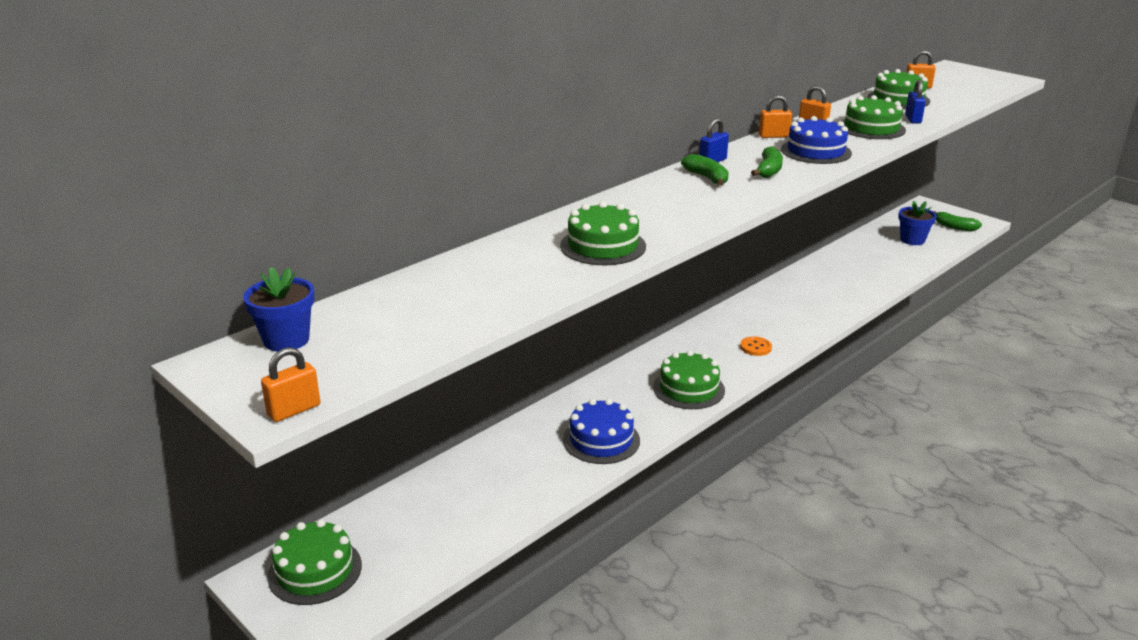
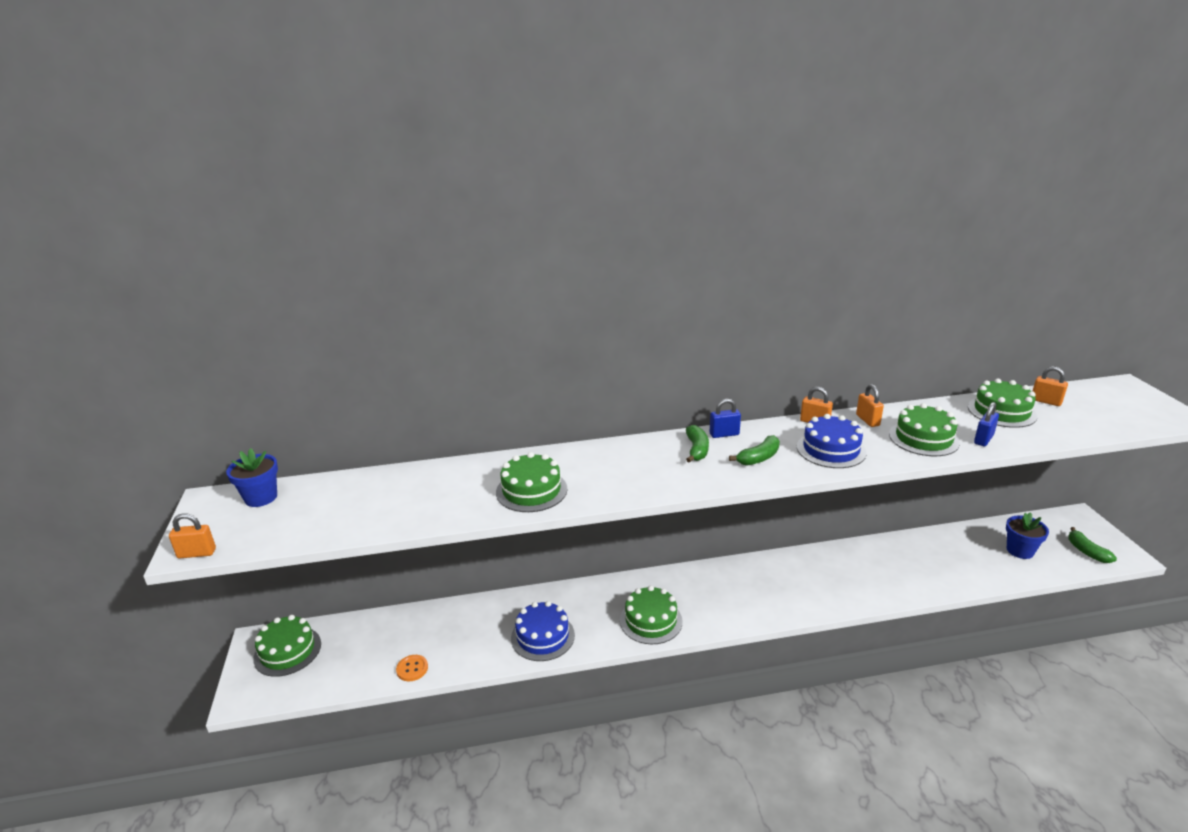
camera: 35 degrees right, 0 degrees up
(755, 347) = (745, 605): orange button -> orange button (412, 669)

